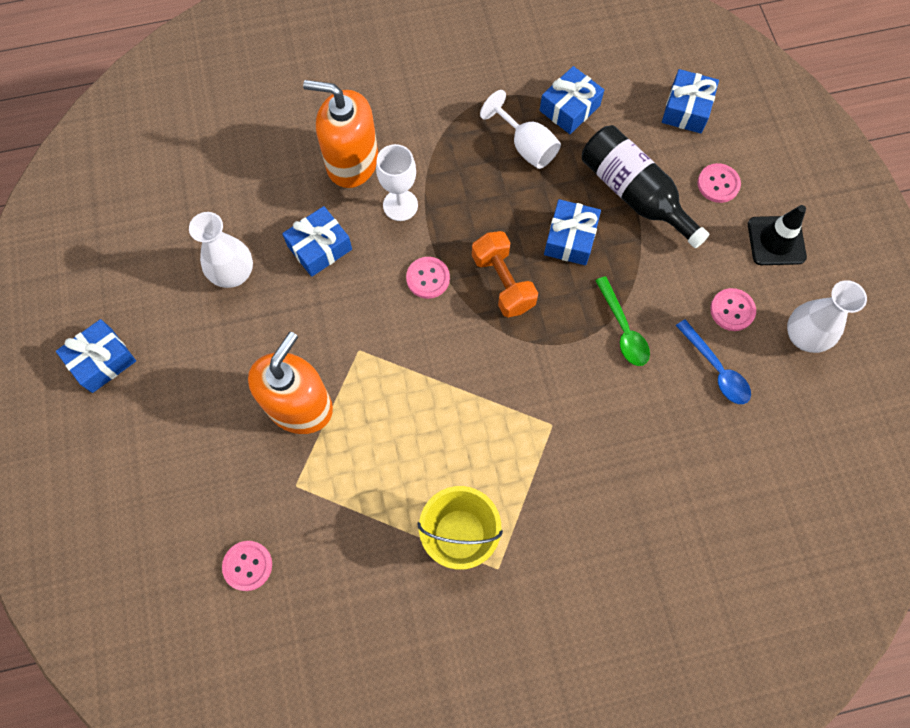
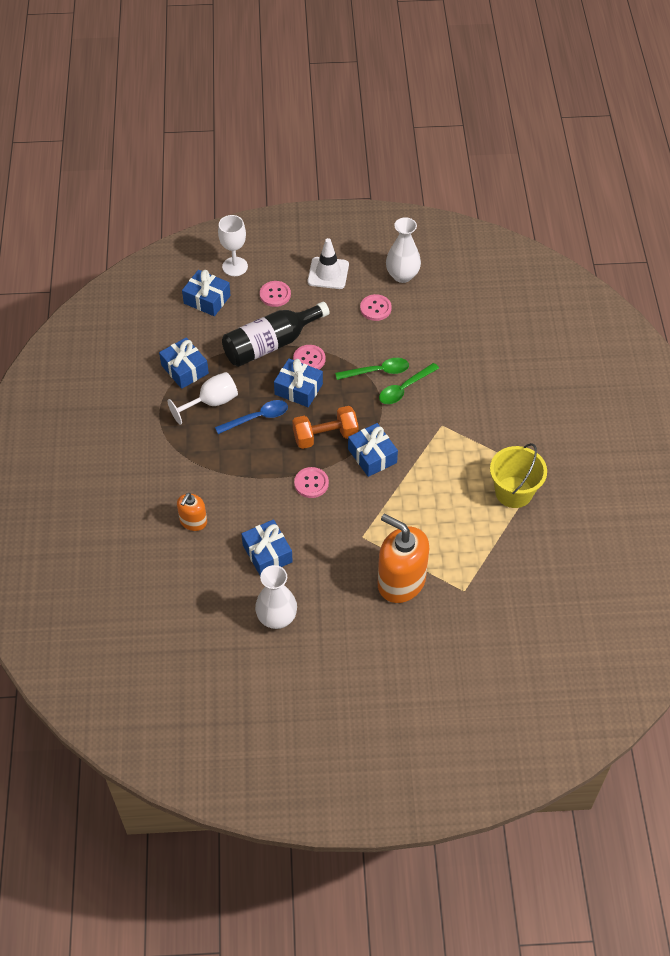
camera: 80 degrees left, 15 degrees down
(102, 360) = (336, 723): blue gift -> blue gift (372, 456)
(247, 566) = (521, 628): pink button -> pink button (309, 359)
(352, 162) = (193, 521): orange soap dispenser -> orange soap dispenser, size x0.53
(400, 205) = (242, 493): white goblet -> white goblet (235, 266)
(602, 367) = (404, 389): none -> green spoon
(716, 369) = (417, 326): blue spoon -> blue spoon (257, 418)
(776, 241) = (328, 273): black traffic cone -> white traffic cone

